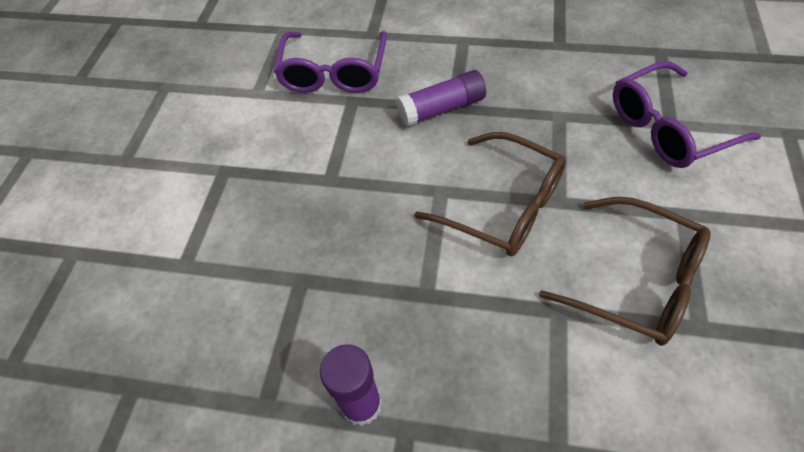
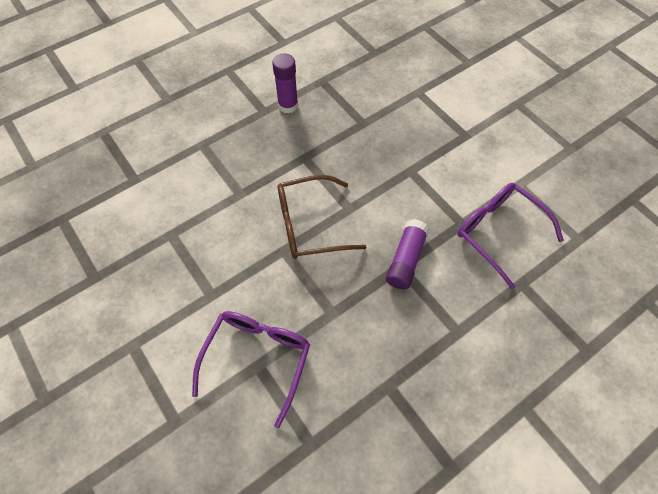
camera: 130 degrees right, 5 degrees up
(636, 281) = (213, 235): brown glasses -> none

